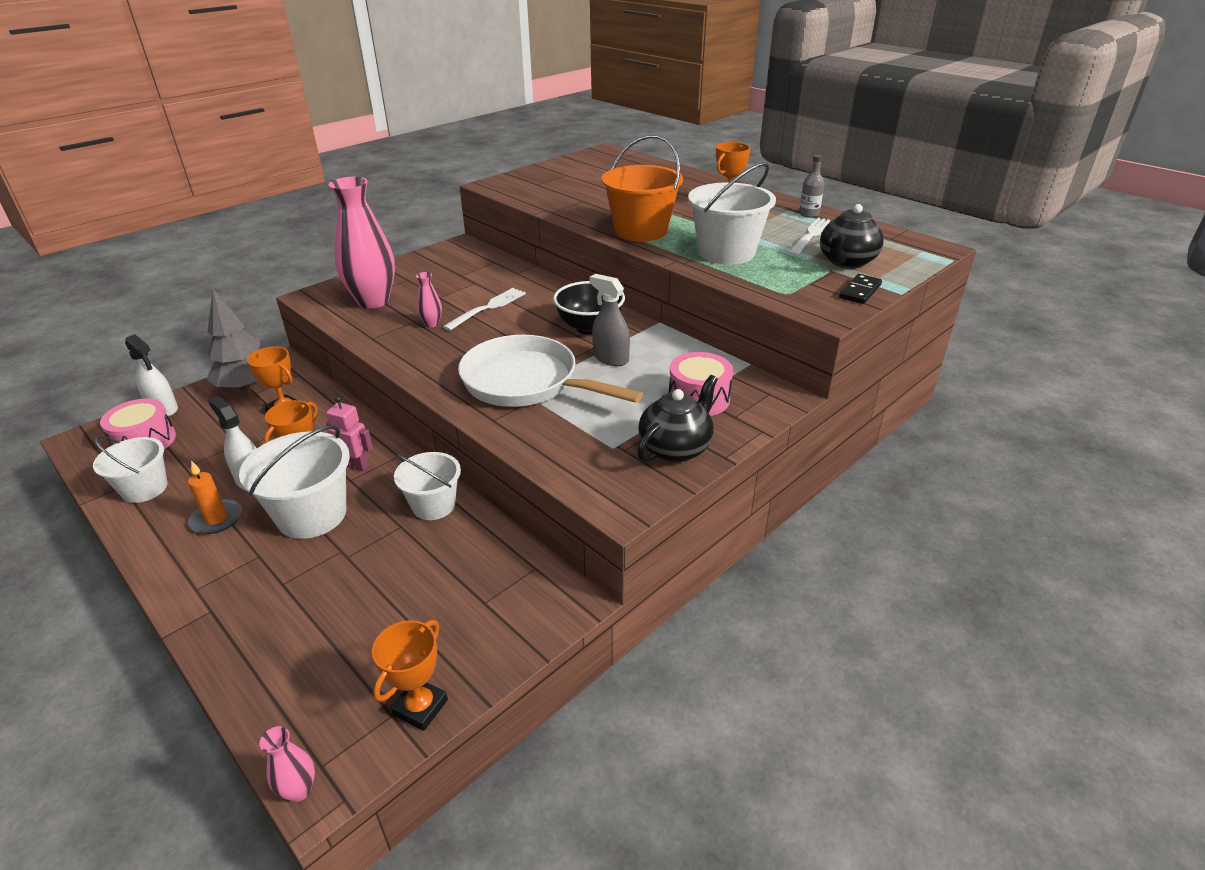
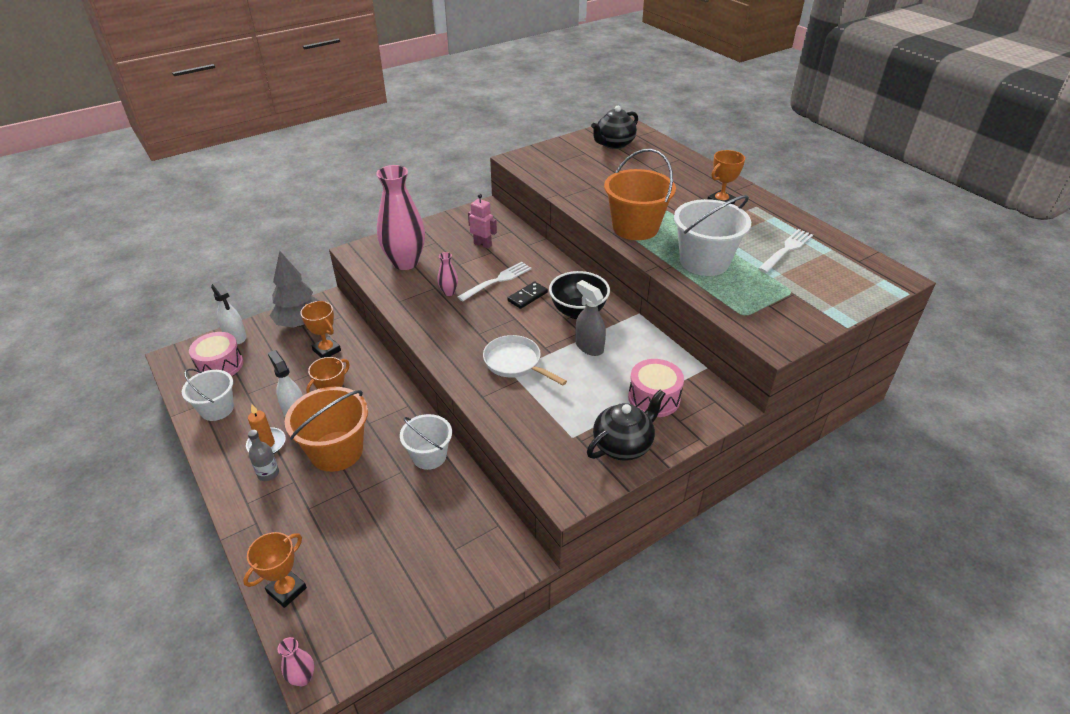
camera: 10 degrees right, 5 degrees up
(312, 515) = (336, 451): white bucket -> orange bucket
(356, 465) = (375, 410): pink robot -> pink robot (483, 244)
(420, 707) = (394, 629): orange trophy -> orange trophy (286, 590)
(527, 383) = (515, 363): white pan -> white pan, size x0.60
(808, 214) = (791, 223): grey bottle -> grey bottle (268, 473)
(846, 262) = (809, 285): black teapot -> black teapot (614, 144)
(860, 291) = (810, 320): black domino -> black domino (527, 296)

